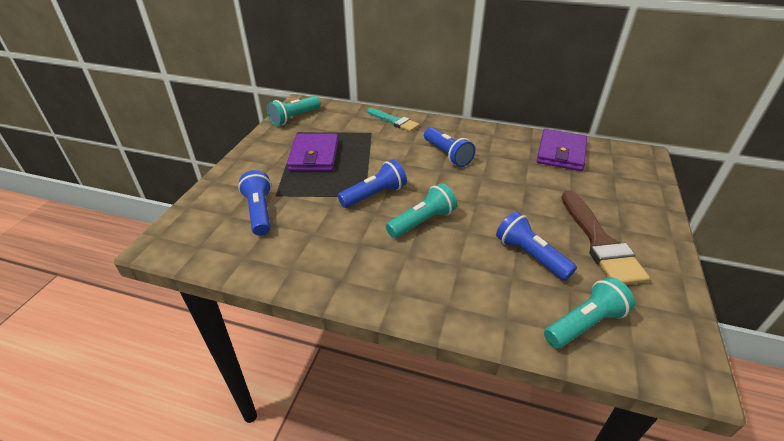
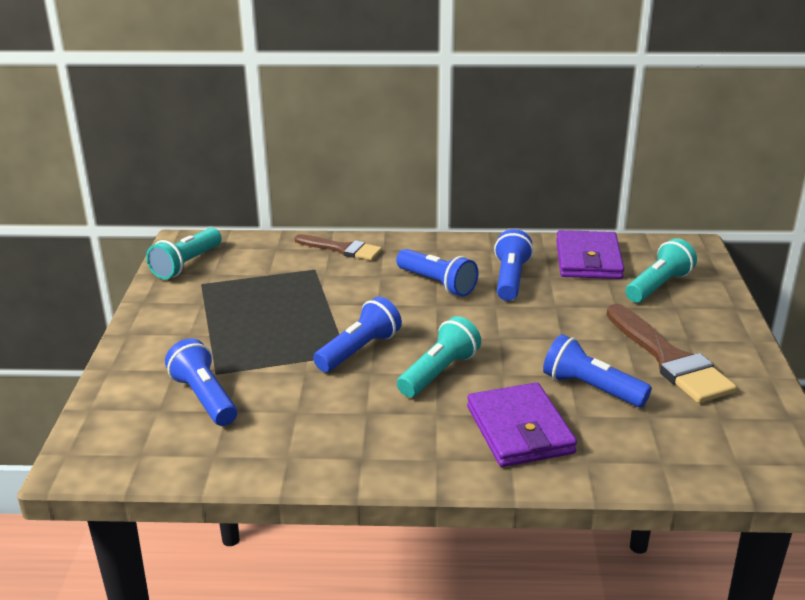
camera: 15 degrees left, 10 degrees down
(314, 156) = (245, 313): purple wallet -> purple wallet (519, 430)
(394, 121) = (342, 249): turquoise brush -> brown brush
(499, 159) = (510, 279): none -> blue flashlight
(584, 324) = (677, 449): turquoise flashlight -> turquoise flashlight (658, 286)

